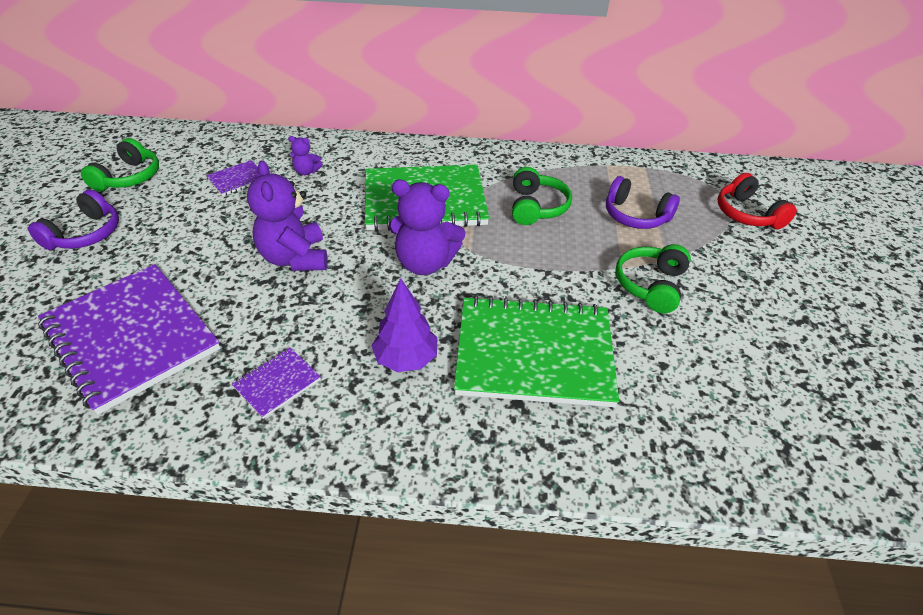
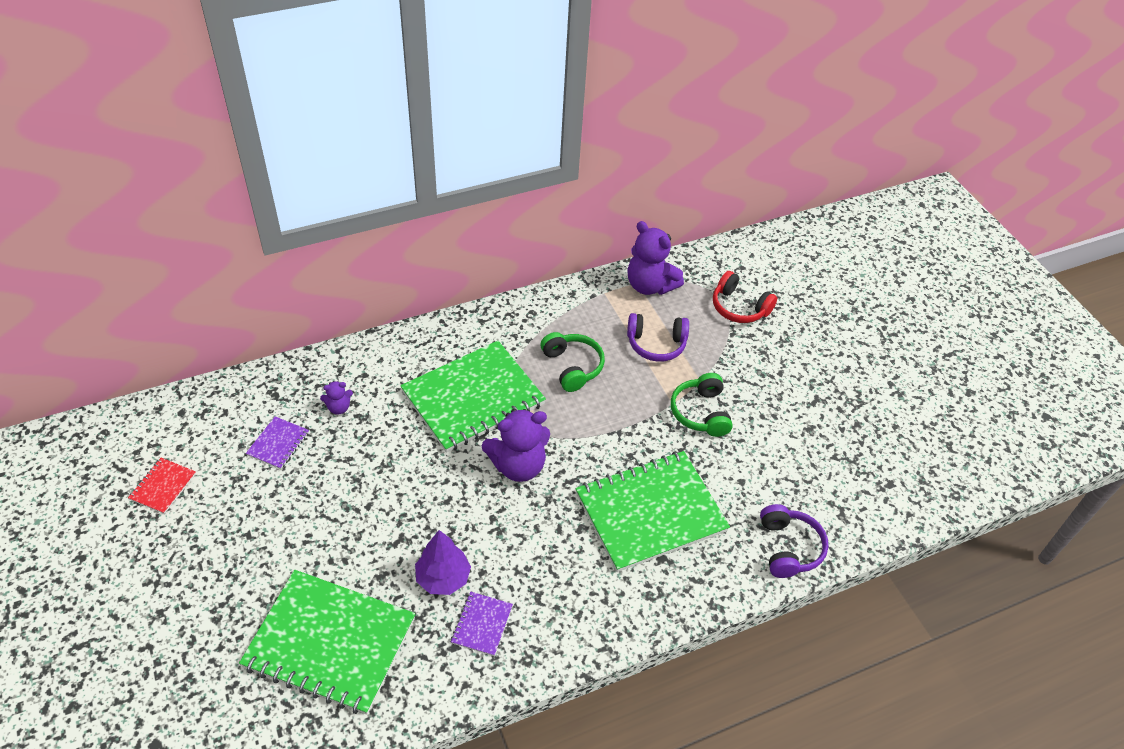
camera: 30 degrees left, 5 degrees up
(85, 234) = (185, 567): purple headphones -> purple headphones (789, 548)
(129, 177) = (163, 486): green headphones -> red notebook
(131, 337) = (330, 643): purple notebook -> green notebook
(295, 258) = (405, 507): purple teddy bear -> purple teddy bear (650, 285)
(406, 359) = (562, 559): purple tree -> purple tree (443, 578)

